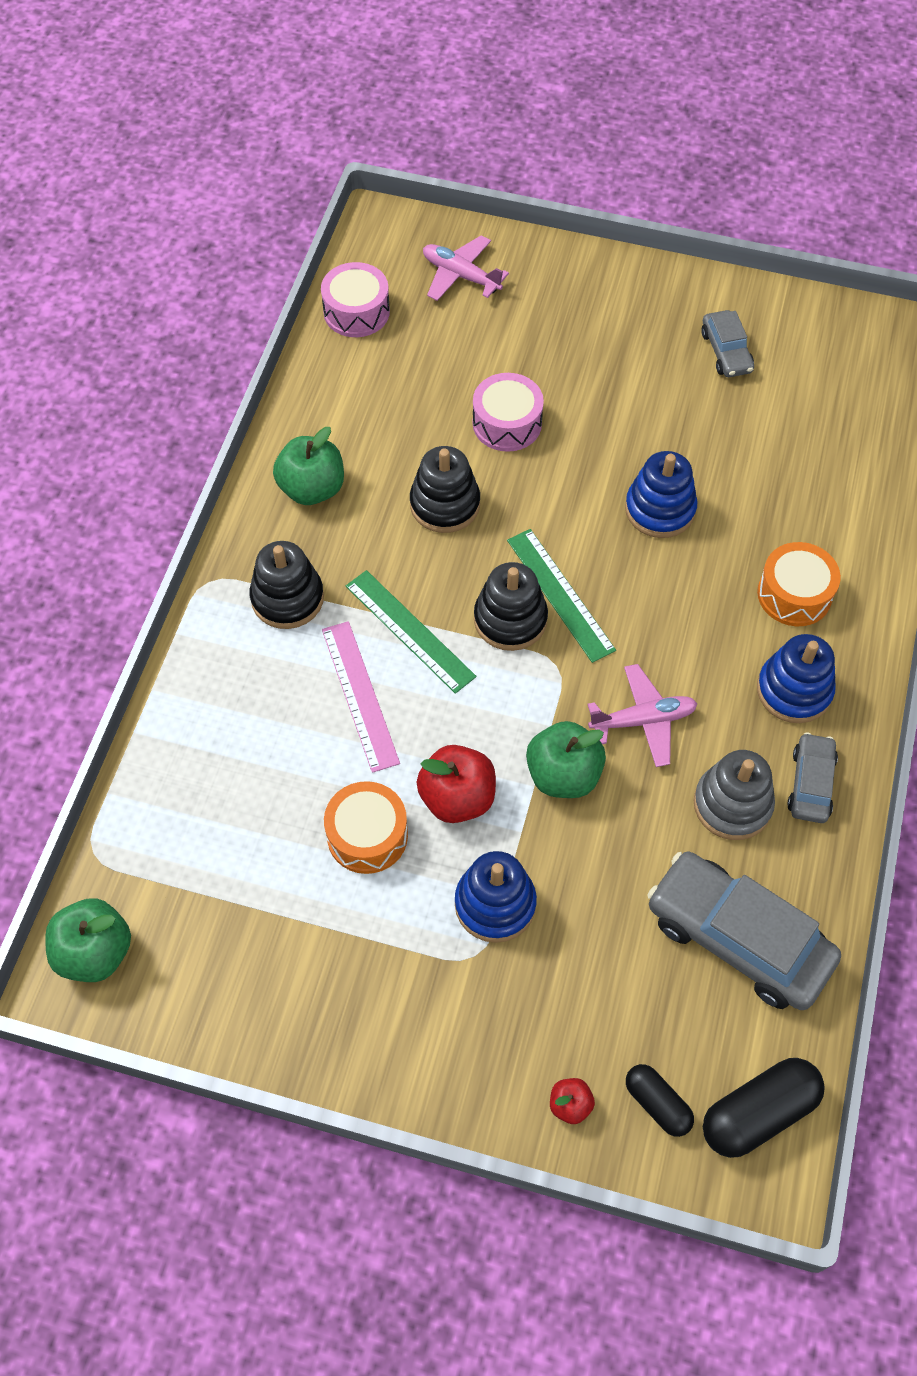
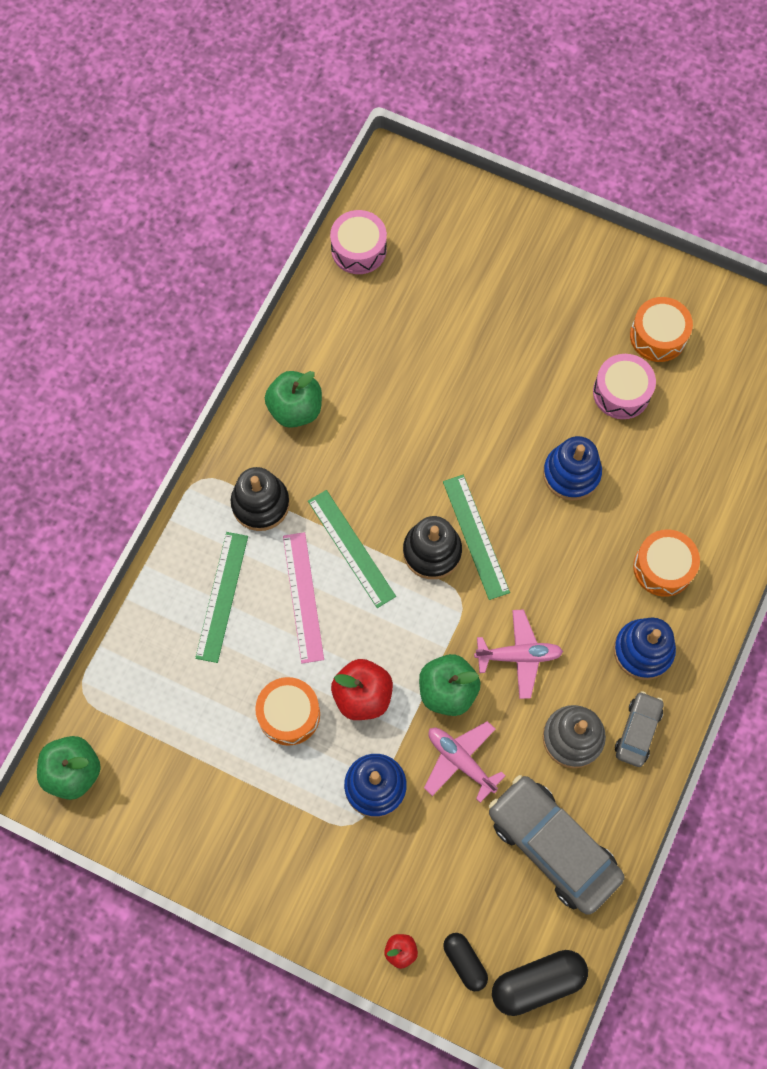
camera: 10 degrees right, 10 degrees up
(257, 710) = (222, 596): none -> green ruler
(445, 504) = (399, 441): black stacking toy -> none
(461, 276) = (451, 228): pink plane -> pink plane (460, 761)
(507, 423) = (463, 375): pink drum -> pink drum (621, 392)
(726, 352) = (658, 336): grey car -> orange drum

